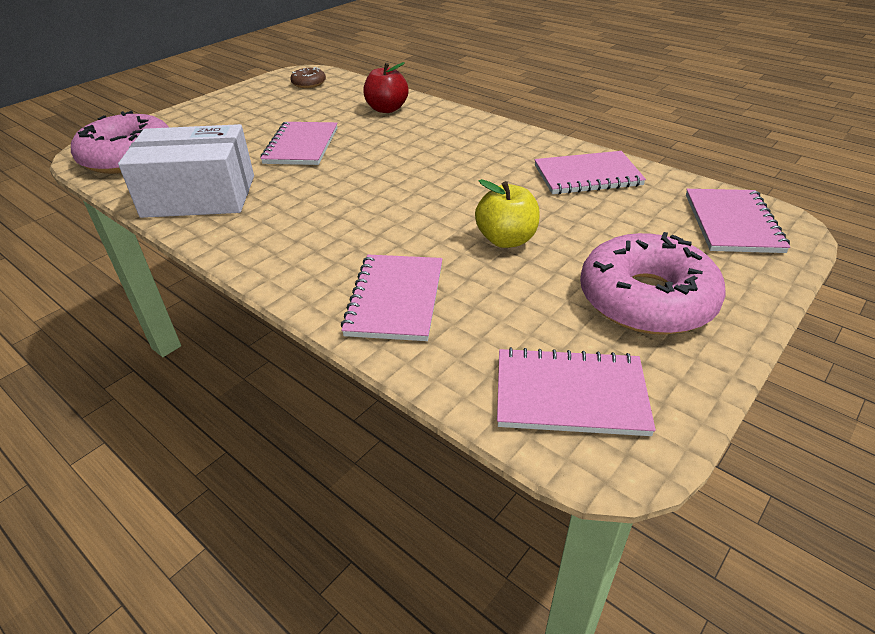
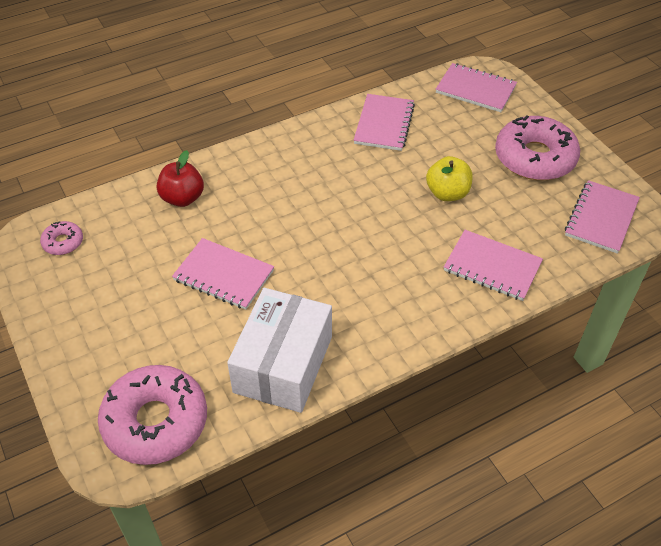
camera: 70 degrees left, 10 degrees up
(309, 83) = (63, 242): brown donut -> pink donut

